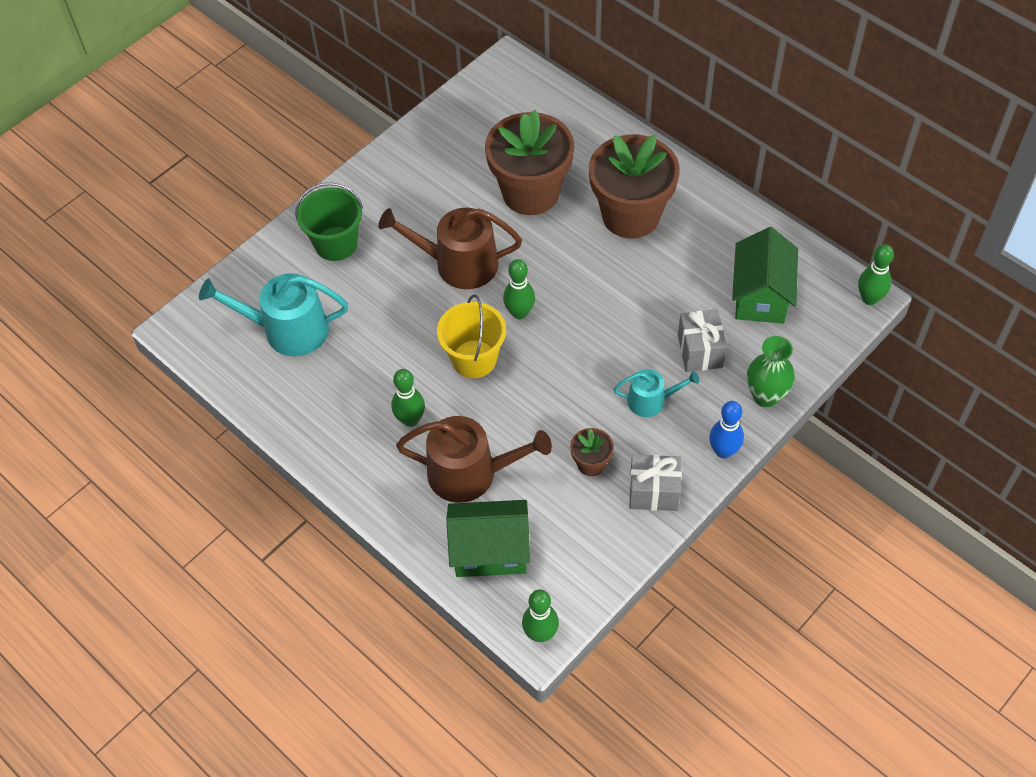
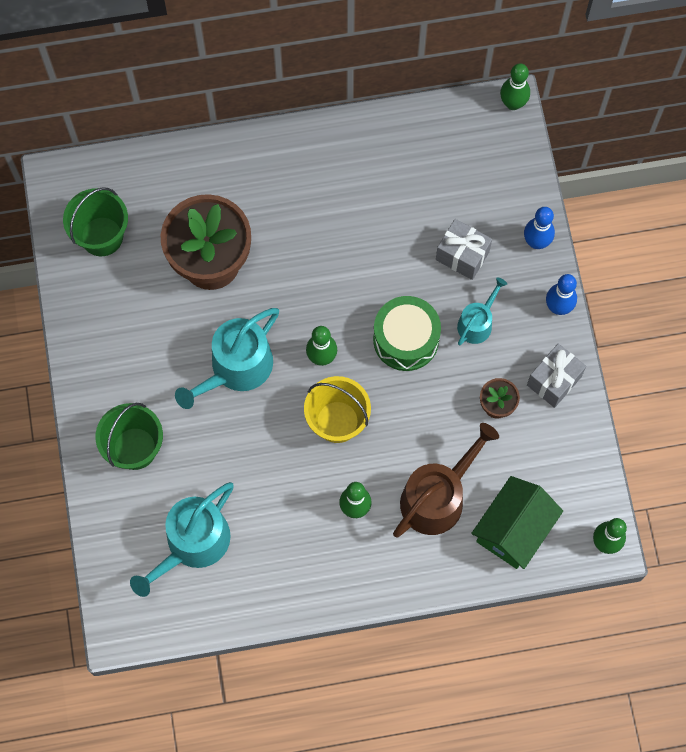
camera: 55 degrees left, 15 degrees up
(458, 264) = (236, 368): brown watering can -> turquoise watering can
(488, 116) = (102, 236): none -> green bucket
(588, 359) = (406, 339): none -> green drum
(630, 215) = (297, 206): brown flower pot -> none
(760, 296) = (449, 174): green house -> none
(765, 396) = (536, 242): green vase -> blue bowling pin

